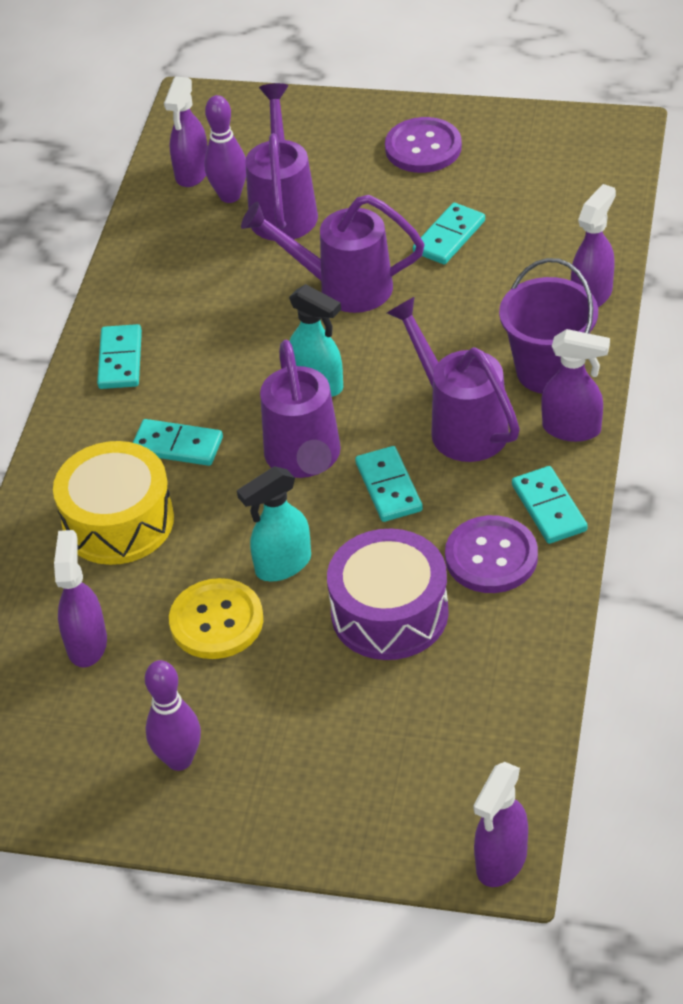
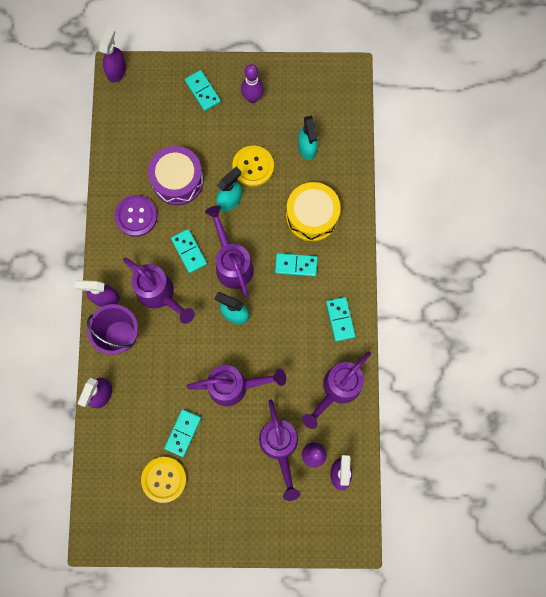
camera: 165 degrees right, 30 degrees up
(87, 643) = (307, 148): purple spray bottle -> turquoise spray bottle
(161, 269) = (337, 390): none -> purple watering can
(423, 148) = (208, 510): purple button -> none
(492, 186) = (164, 479): none -> yellow button
(548, 508) = (112, 247): turquoise domino -> turquoise domino (203, 91)

